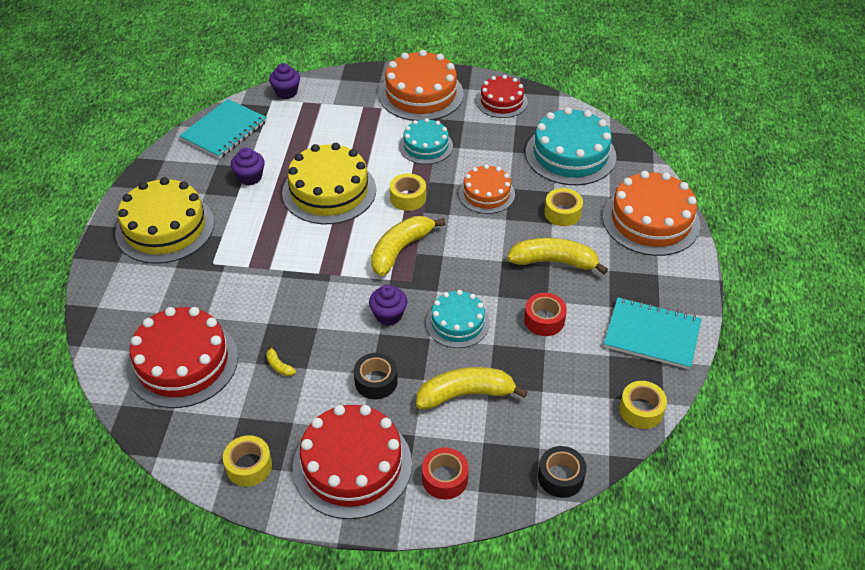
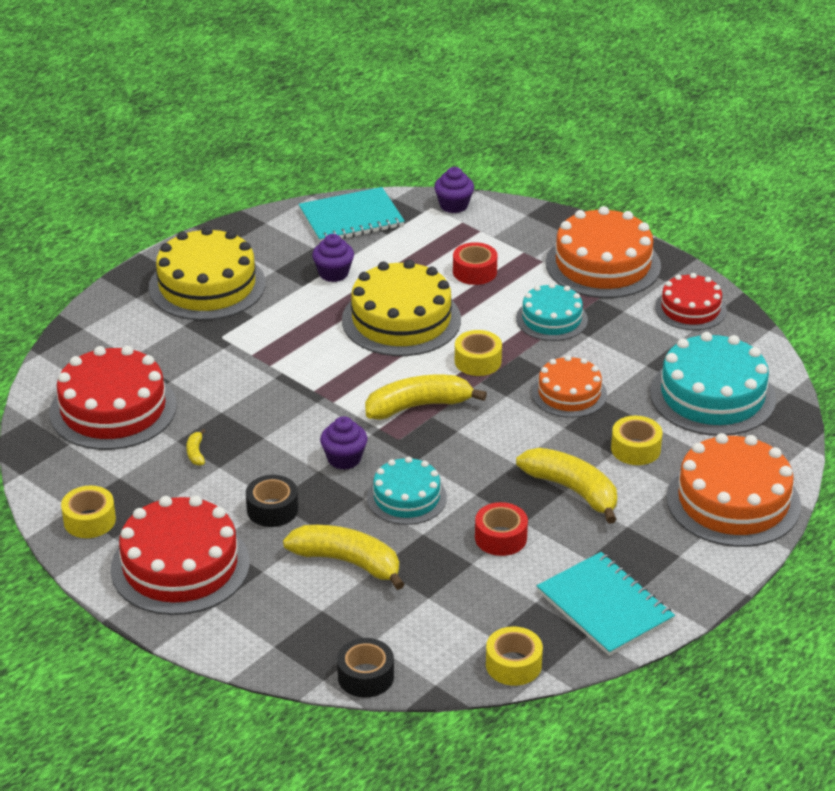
camera: 35 degrees right, 10 degrees down
(445, 478) = (253, 620): red tape -> red tape (474, 272)

